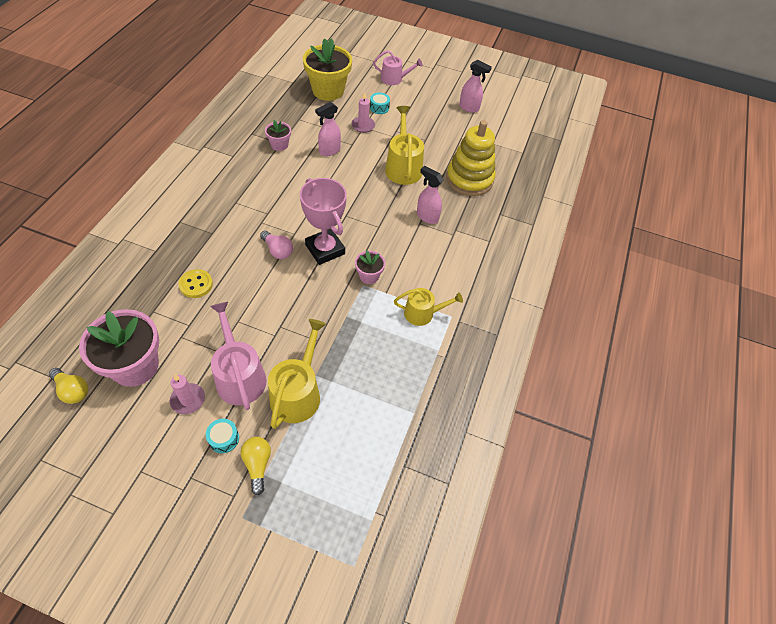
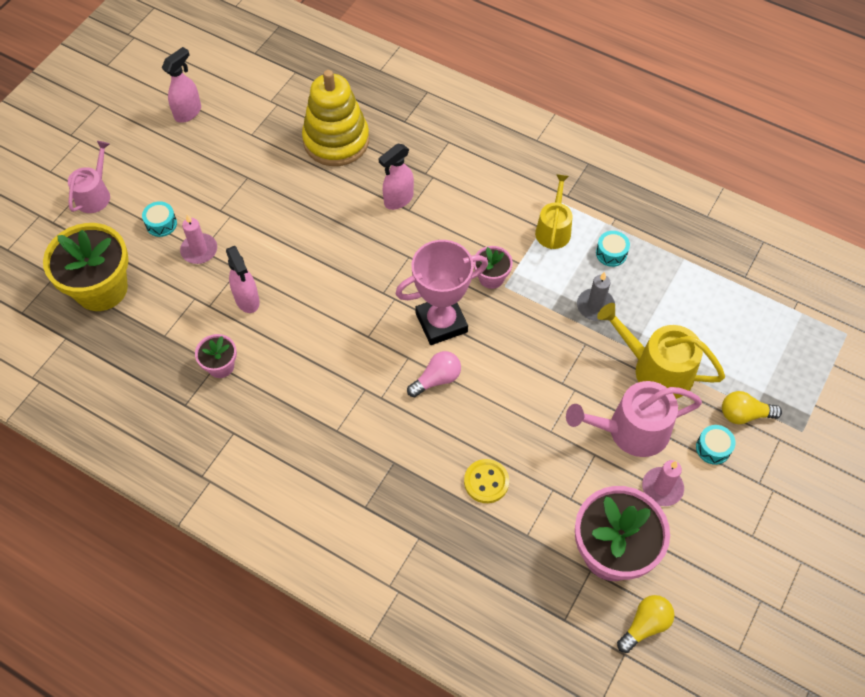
camera: 75 degrees left, 5 degrees up
(353, 346) = (595, 306): none -> grey candle
(403, 167) = (299, 212): yellow watering can -> none
(408, 355) = (611, 253): none -> turquoise drum

